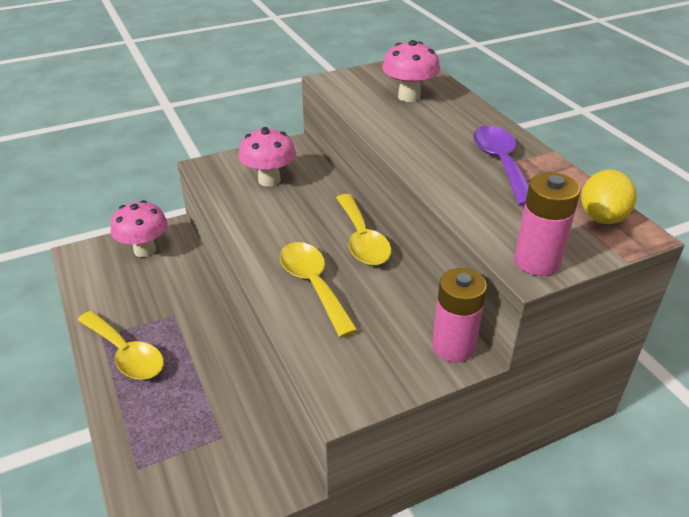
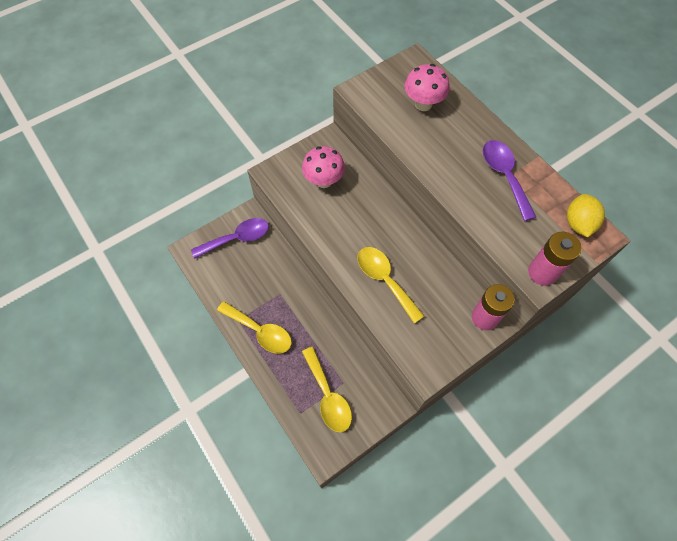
camera: 10 degrees left, 25 degrees up
(145, 250) = (237, 238): pink mushroom -> purple spoon
(362, 239) = (406, 232): yellow spoon -> yellow spoon (328, 396)

